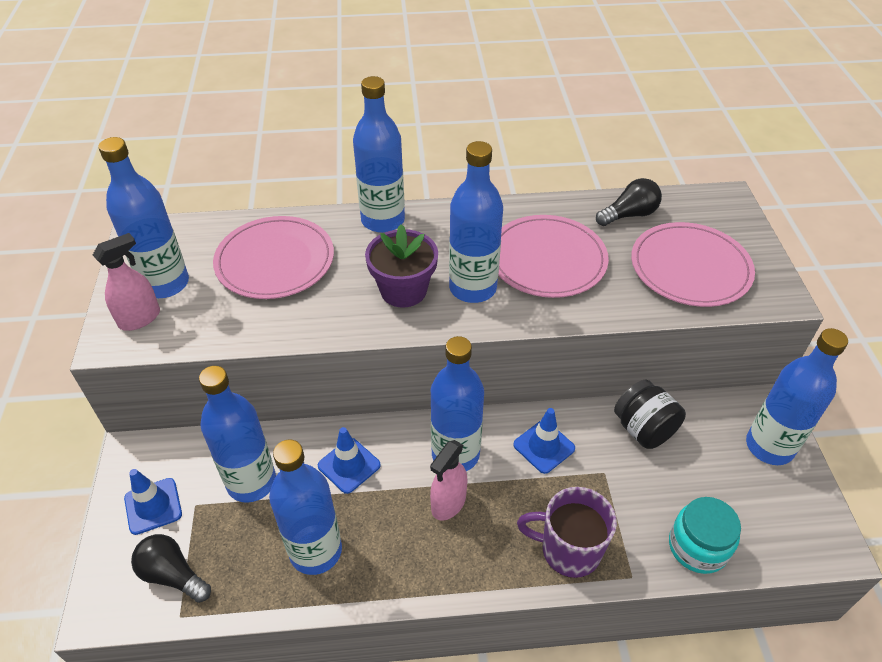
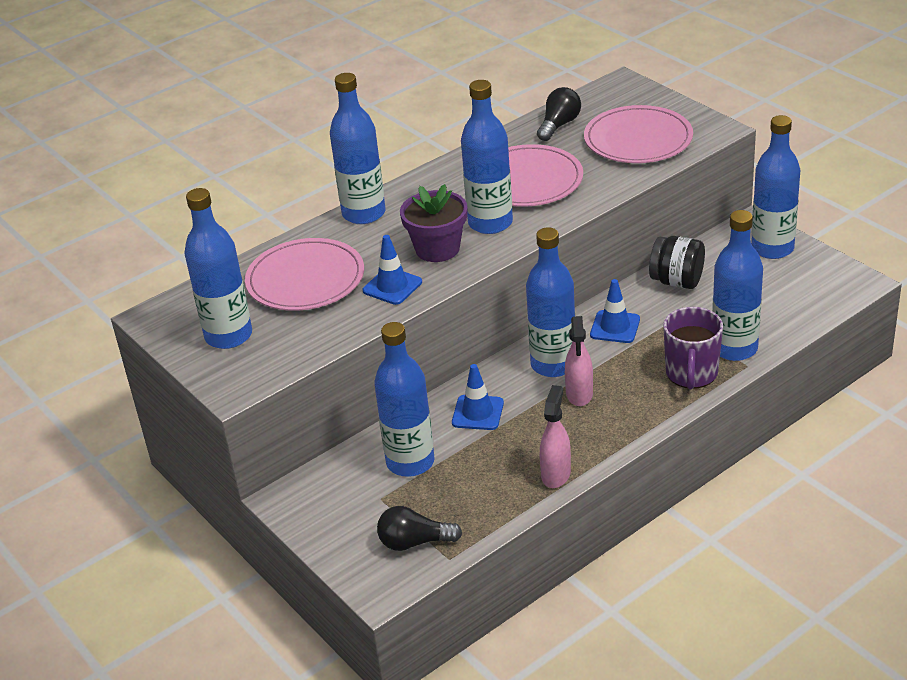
camera: 30 degrees left, 10 degrees down
(140, 318) = (238, 365): pink spray bottle -> pink spray bottle (556, 474)
(153, 506) = (346, 517): blue traffic cone -> blue traffic cone (392, 286)
(315, 551) = (510, 471): blue bottle -> blue bottle (734, 348)
(568, 550) = (691, 374): purple mug -> purple mug turned 60 degrees counterclockwise
(697, 547) = (775, 327): turquoise jar -> none

